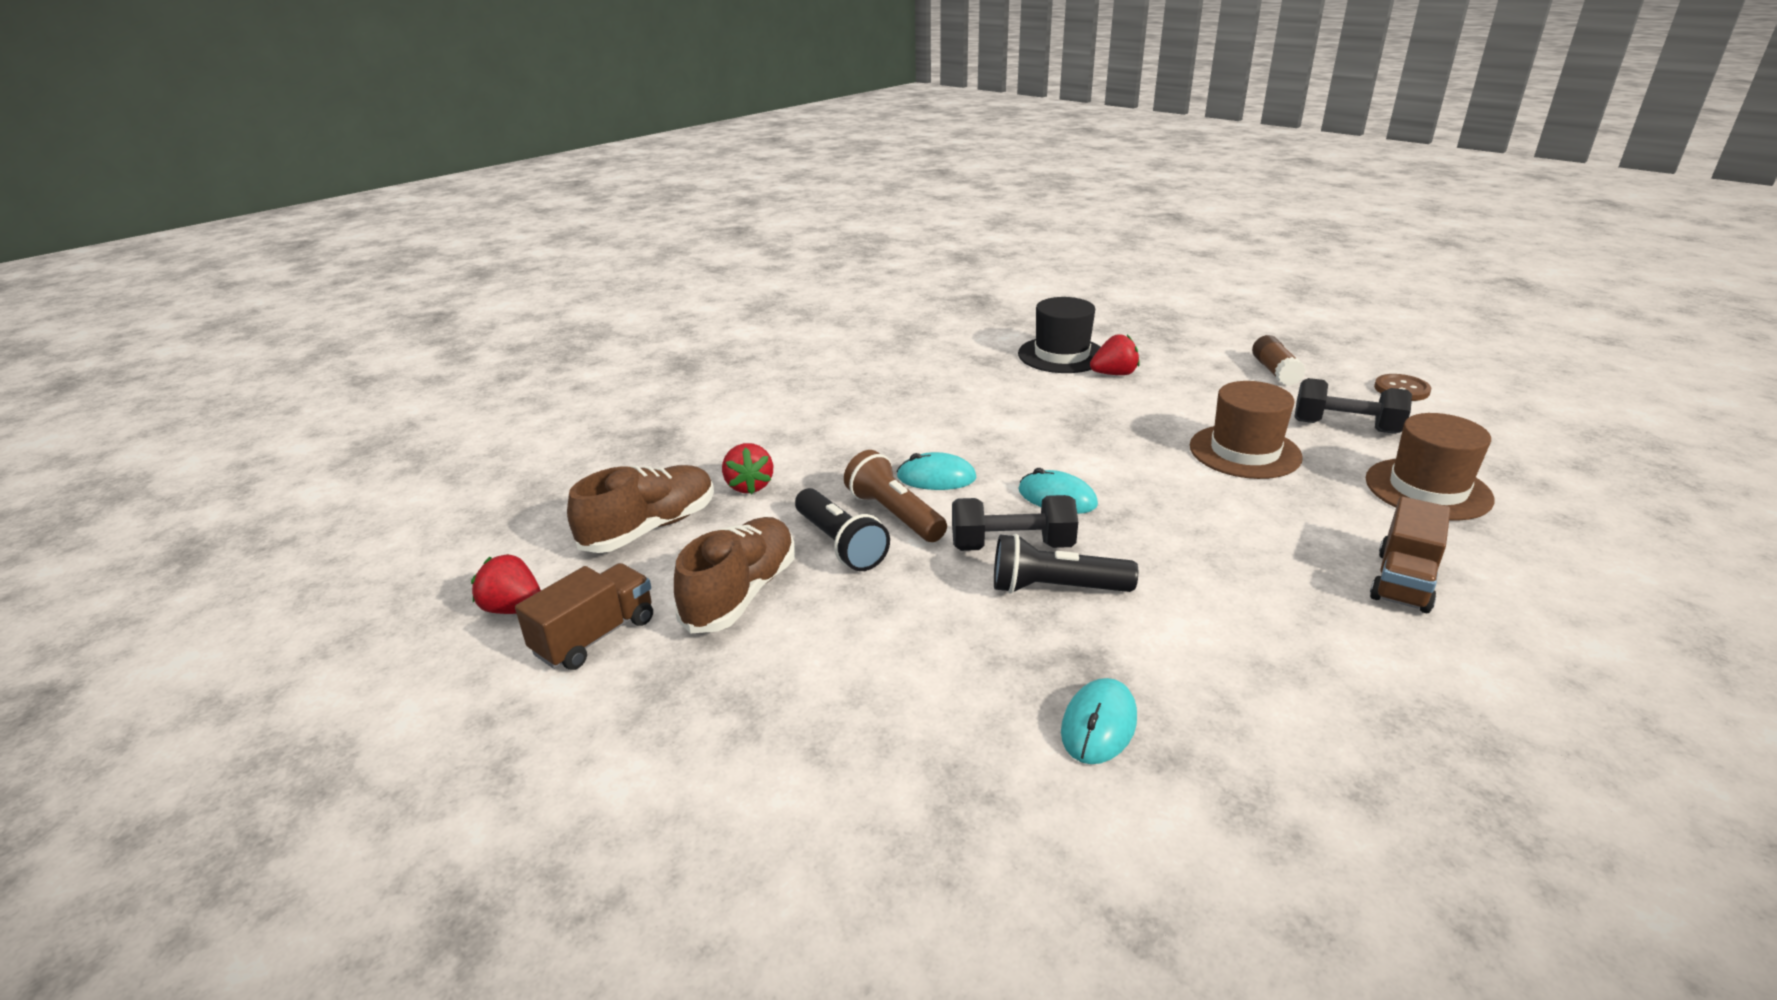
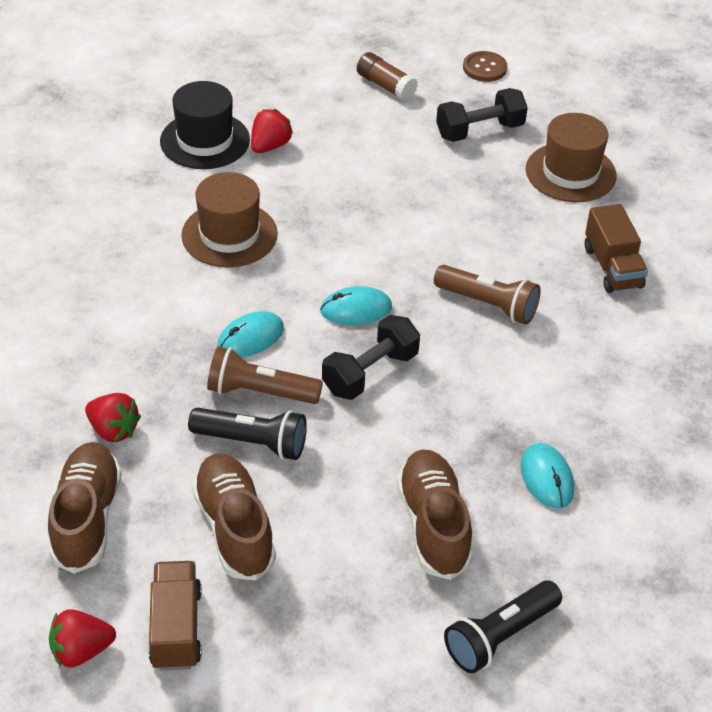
camera: 45 degrees left, 15 degrees up
(918, 694) = (433, 525): none -> brown shoe
(1055, 588) = (431, 393): black flashlight -> black flashlight (500, 636)
(1204, 550) = (488, 304): none -> brown flashlight
(1244, 452) = (437, 192): brown hat -> brown hat (229, 235)

